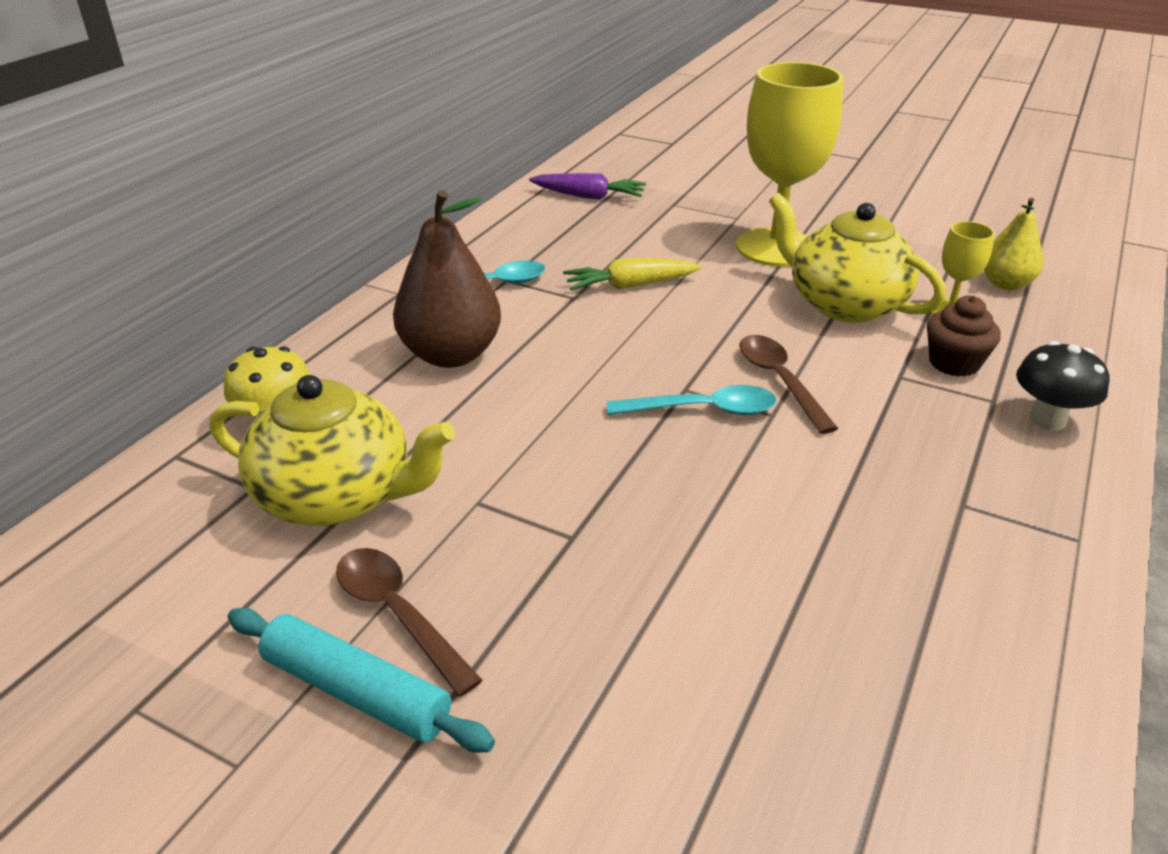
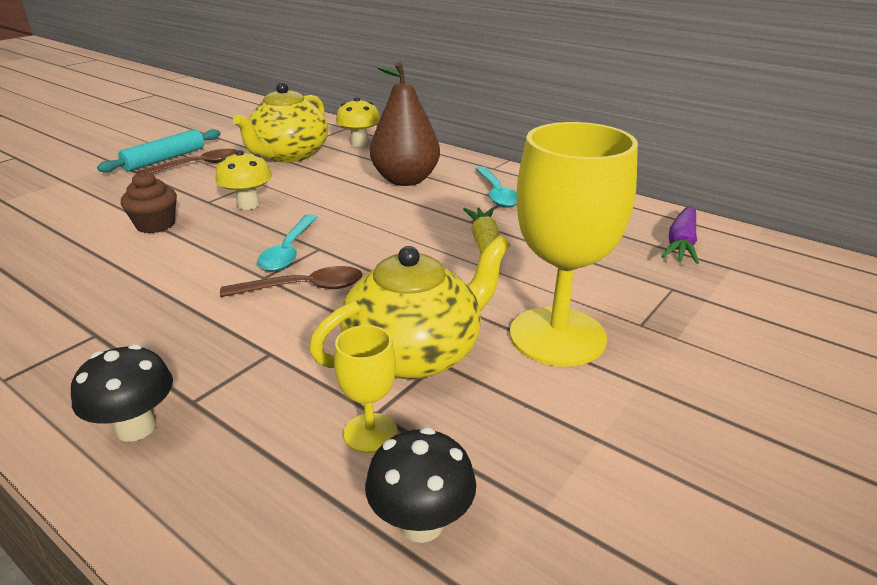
camera: 100 degrees right, 5 degrees down
(573, 485) = (248, 204): none -> yellow mushroom
(954, 363) = (267, 396): brown cupcake -> brown cupcake (155, 225)
(1005, 284) = (421, 523): yellow pear -> black mushroom

